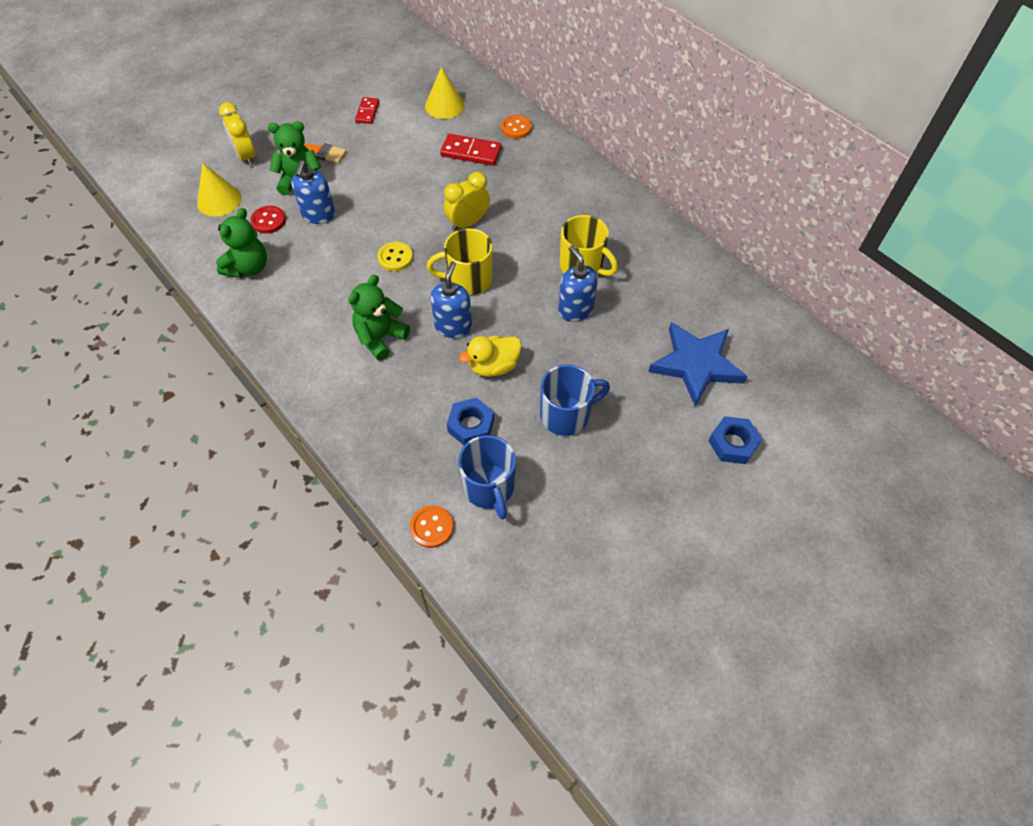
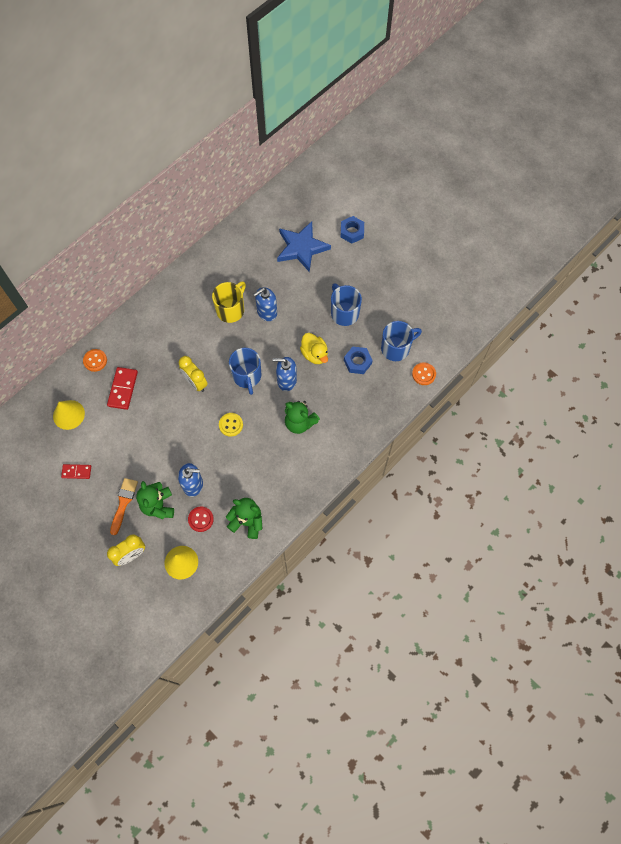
camera: 95 degrees left, 10 degrees up
(468, 279) = (247, 376): yellow mug -> blue mug

